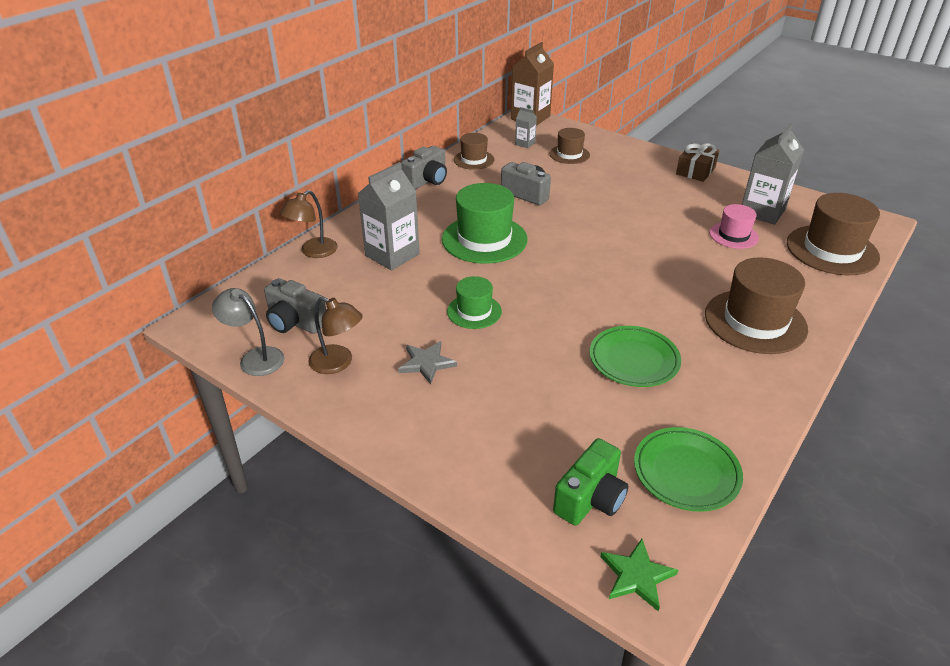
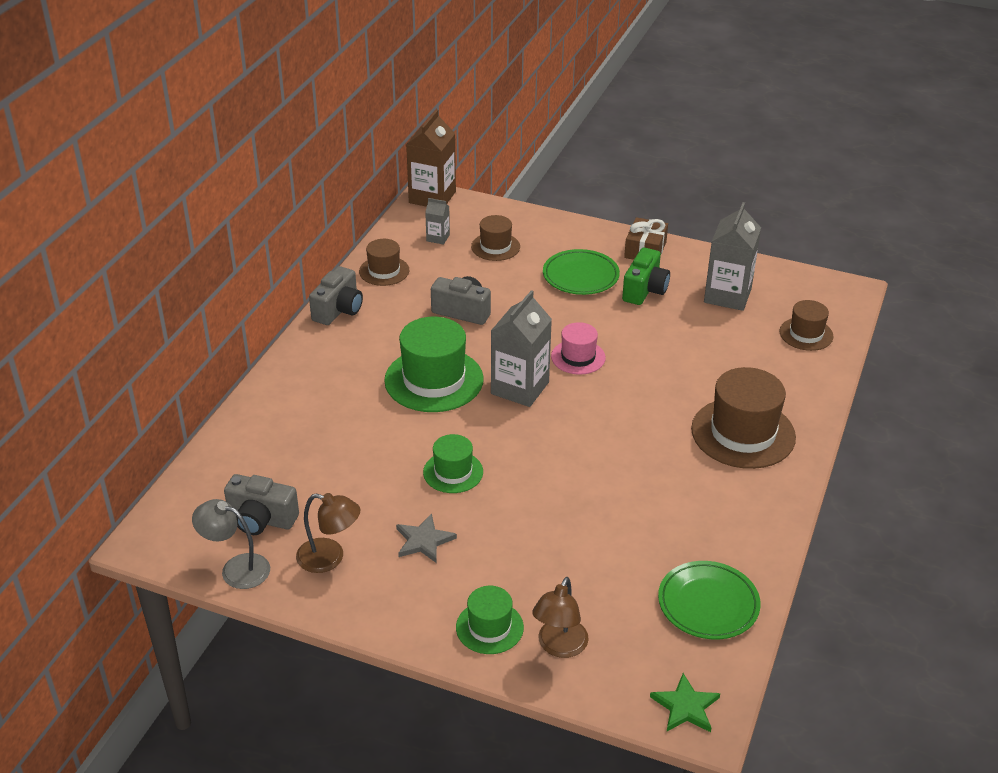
camera: 15 degrees left, 0 degrees up
(313, 252) = (242, 429): brown lamp -> brown lamp (559, 647)
(392, 255) = (336, 417): grey carton -> grey carton (520, 388)
(458, 452) = (489, 627): none -> green hat
(590, 499) = (627, 647): green camera -> green camera (644, 290)
(634, 360) = (633, 498): green plate -> green plate (580, 276)
(733, 235) = (703, 331): pink hat -> pink hat (578, 357)
(832, 250) = (806, 334): brown hat -> brown hat, size x0.56

